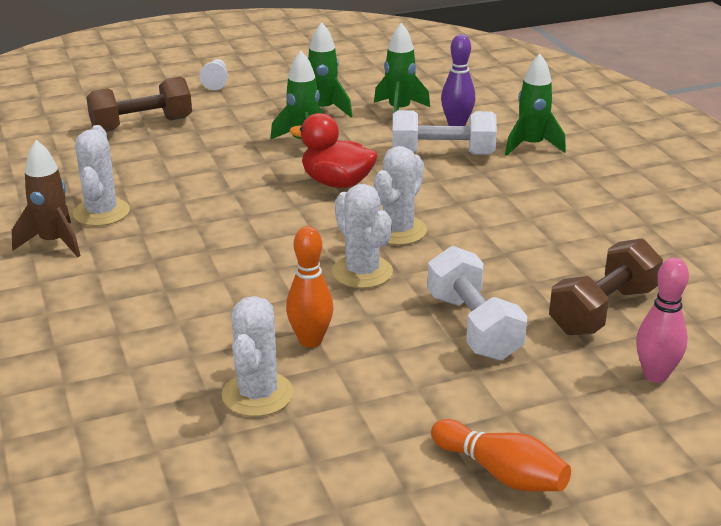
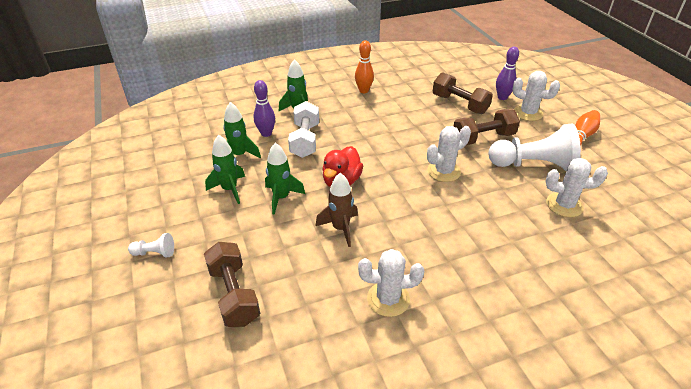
camera: 90 degrees left, 10 degrees up
(53, 242) = (436, 322): brown rocket -> brown rocket (340, 228)
(310, 340) = (513, 188): orange bowling pin -> orange bowling pin (363, 91)
(385, 377) = (533, 165): none -> white pawn
(398, 231) = (398, 158): white cactus -> white cactus (528, 113)
(473, 326) = (483, 138): white dumbbell -> brown dumbbell
(655, 375) = (502, 97): pink bowling pin -> purple bowling pin

